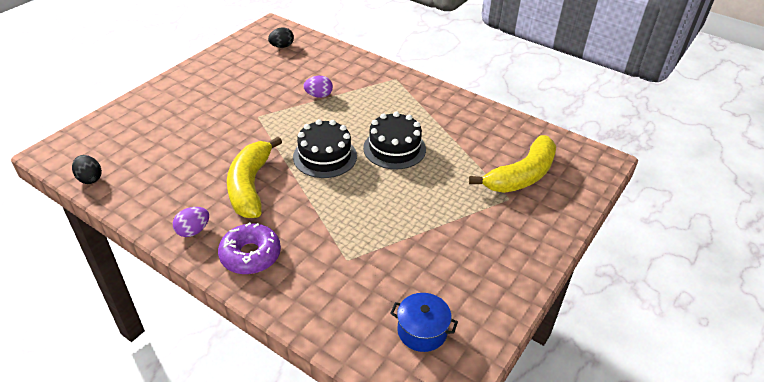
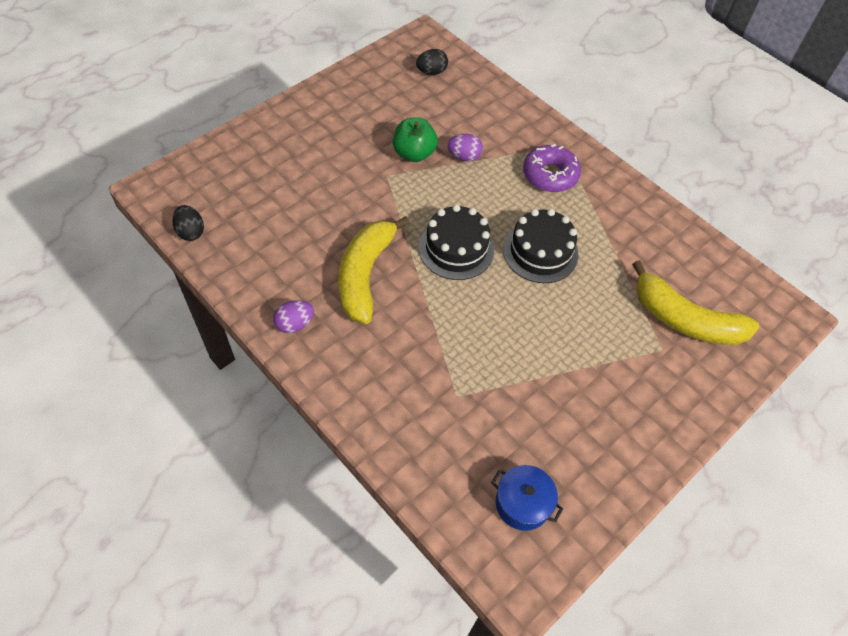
camera: 10 degrees right, 15 degrees up
(250, 255) = (352, 368): purple donut -> purple donut (550, 175)
(277, 99) = (414, 153): none -> green apple
(521, 176) = (685, 319): yellow banana -> yellow banana turned 60 degrees clockwise

